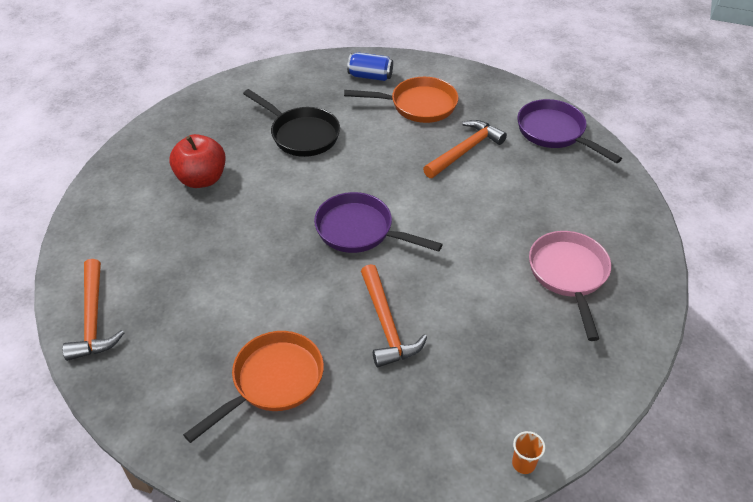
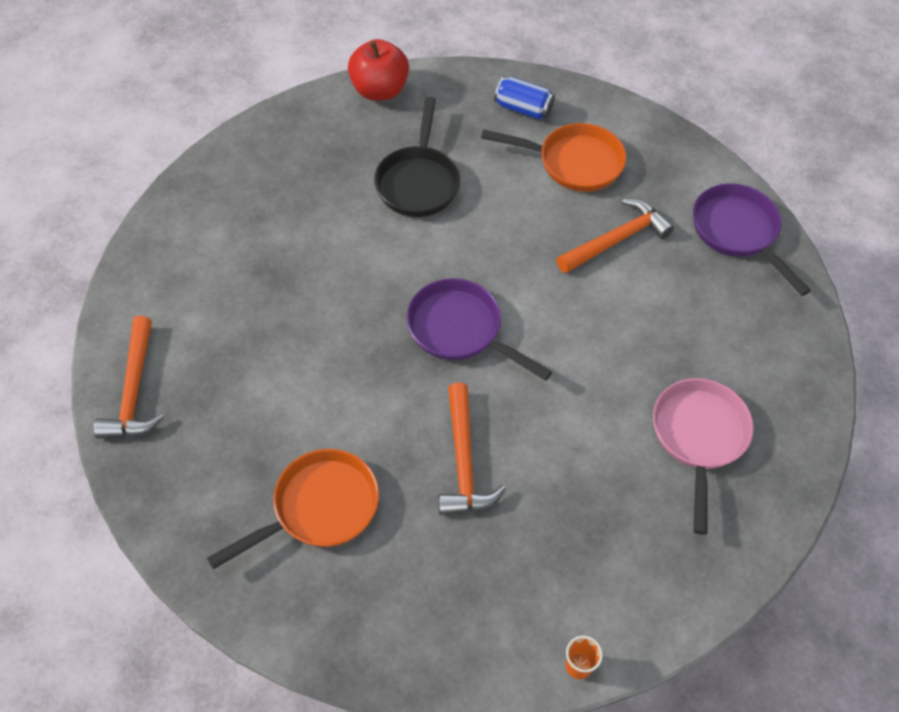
camera: 10 degrees right, 10 degrees up
(202, 179) = (287, 225): red apple -> red apple (379, 90)
(301, 134) = (418, 182): black pan -> black pan turned 45 degrees clockwise

